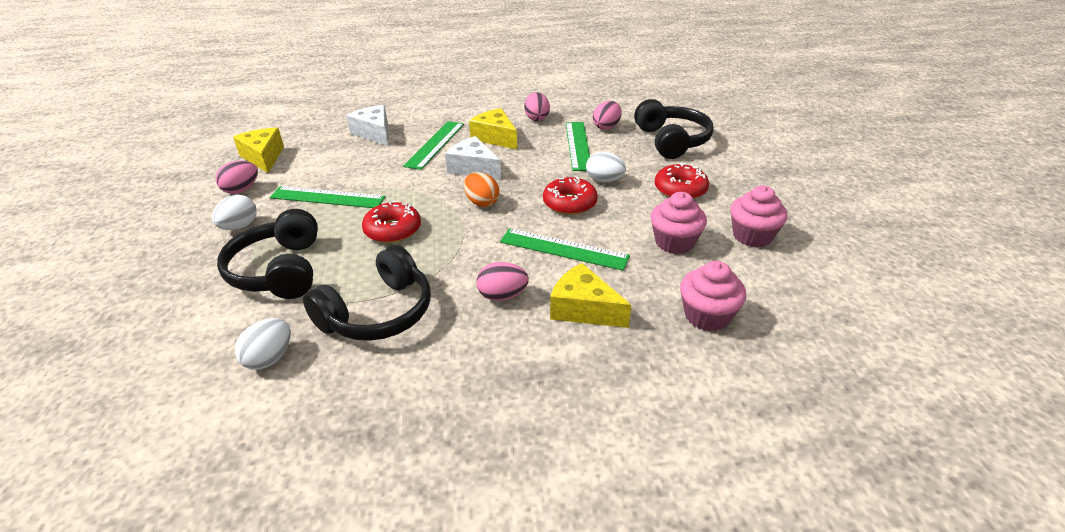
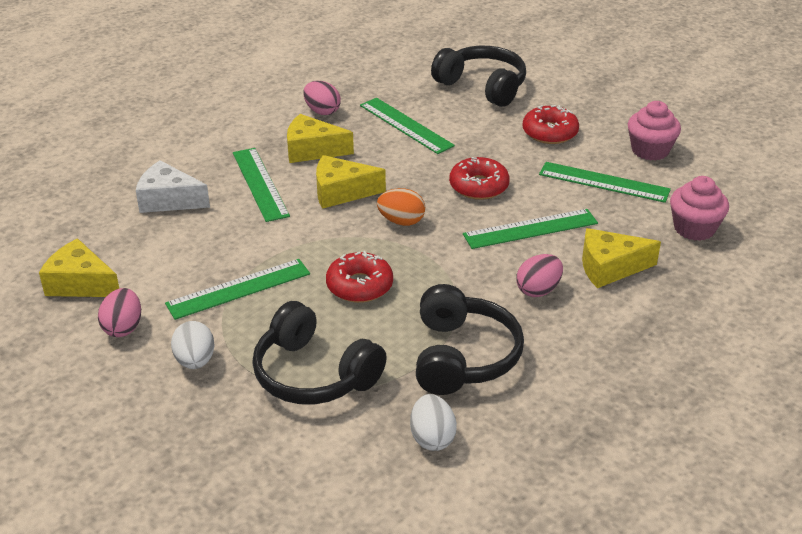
camera: 40 degrees left, 0 degrees up
(473, 168) = (341, 192): white cheese -> yellow cheese
(604, 180) = (478, 151): white egg -> none
(606, 127) = (405, 94): pink egg -> none
(674, 242) = (604, 182): pink cupcake -> green ruler

